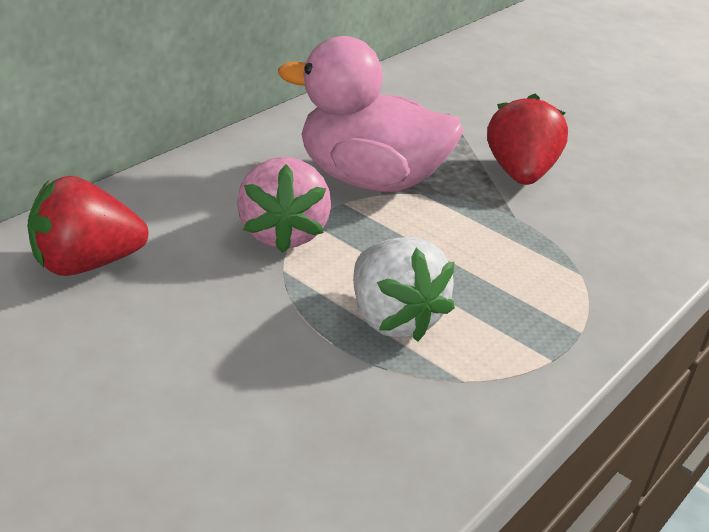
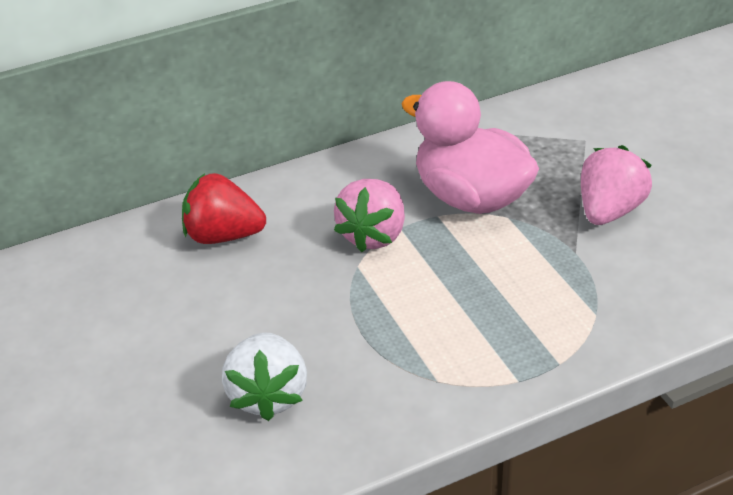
camera: 30 degrees right, 5 degrees up
(393, 319) = (415, 321): white strawberry -> white strawberry (268, 395)
(520, 173) = (609, 211): red strawberry -> pink strawberry

